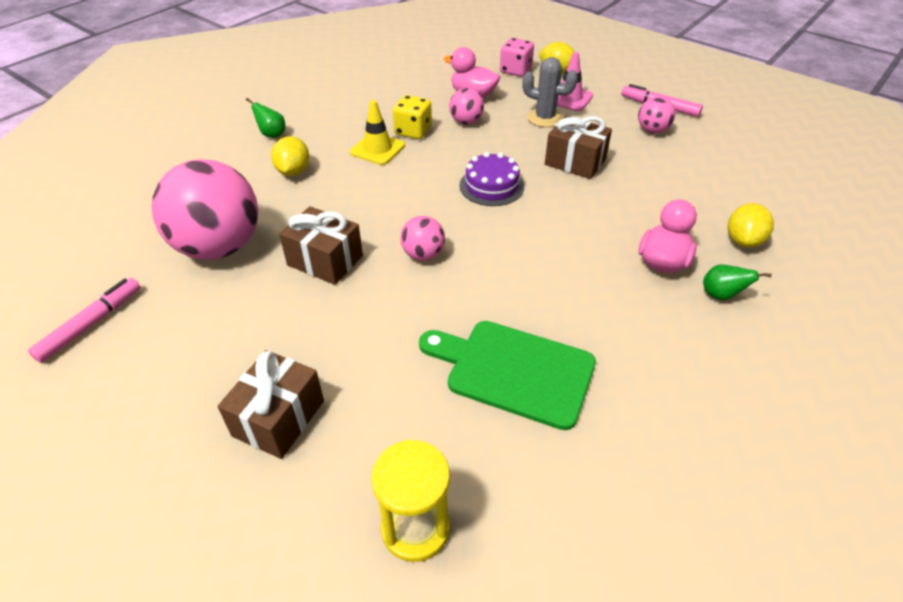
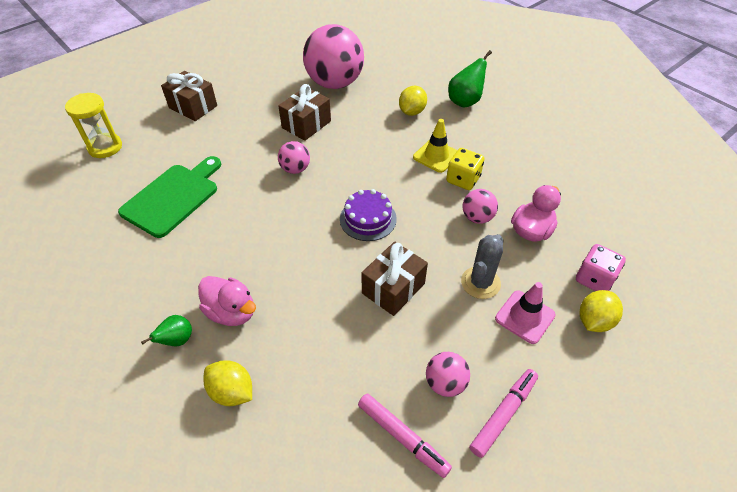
camera: 100 degrees right, 5 degrees up
(91, 324) = (287, 47): pink marker -> pink marker (402, 437)
(272, 134) = (465, 101): green pear -> green pear, size x1.61
(293, 171) = (412, 112): yellow lemon -> yellow lemon turned 75 degrees counterclockwise

